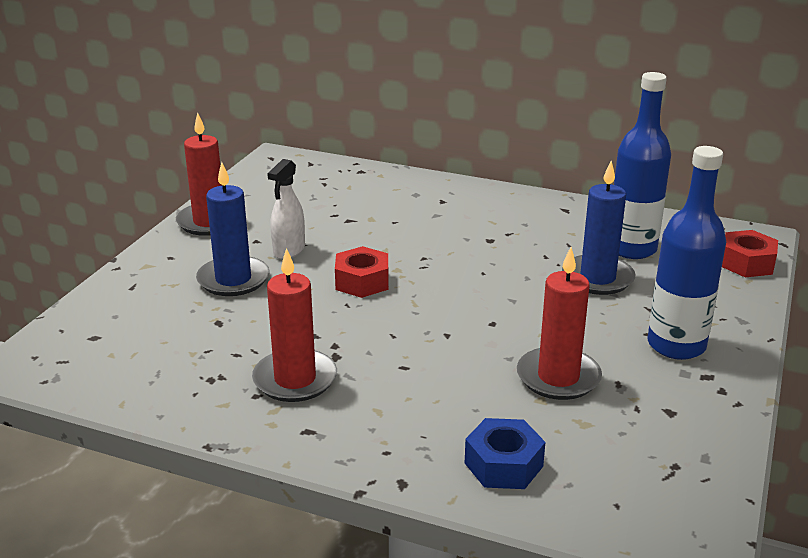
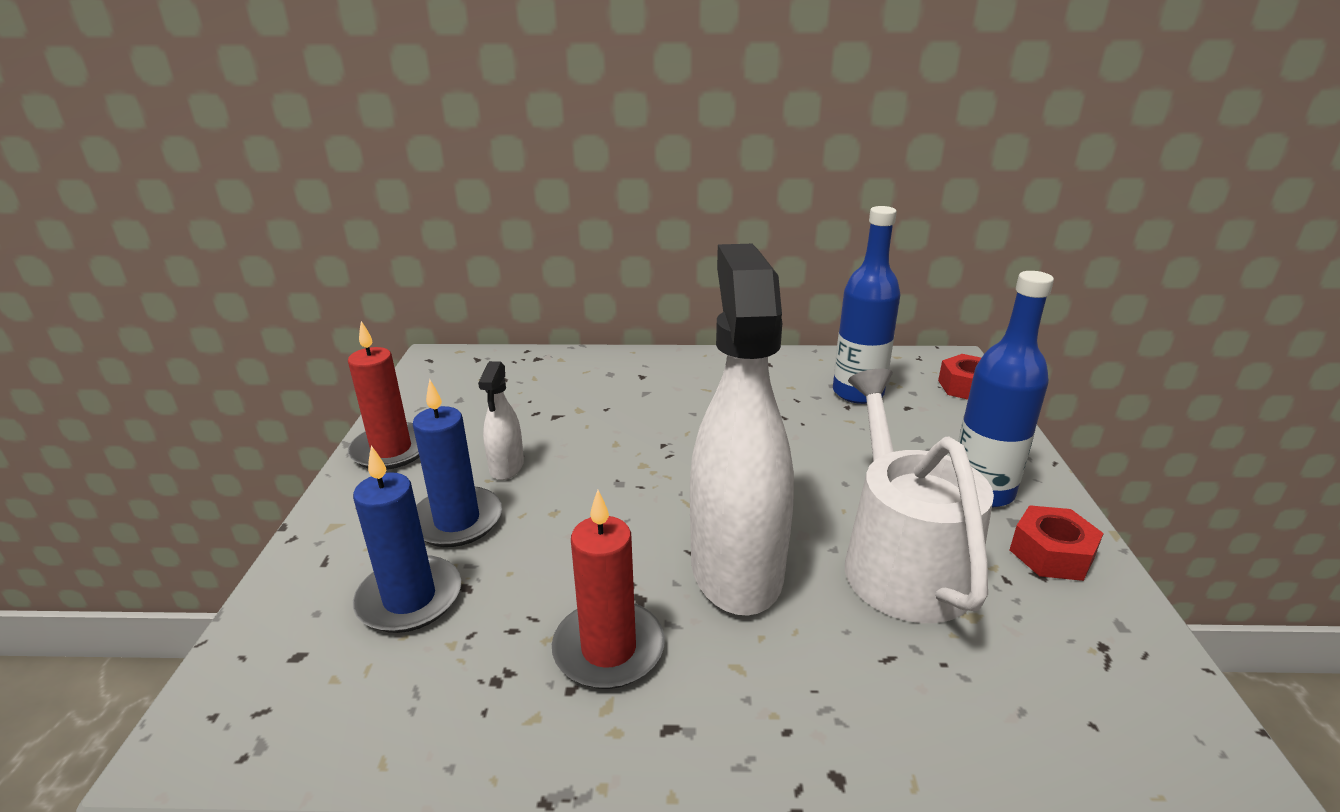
camera: 20 degrees left, 0 degrees up
(362, 281) = (613, 489): red nut -> red nut (1051, 554)
(421, 353) = (736, 568): none -> white spray bottle
(503, 465) = (933, 705): blue nut -> none
(558, 377) = (901, 561): red candle -> white watering can
(597, 278) = (851, 431): blue candle -> blue candle (409, 598)

